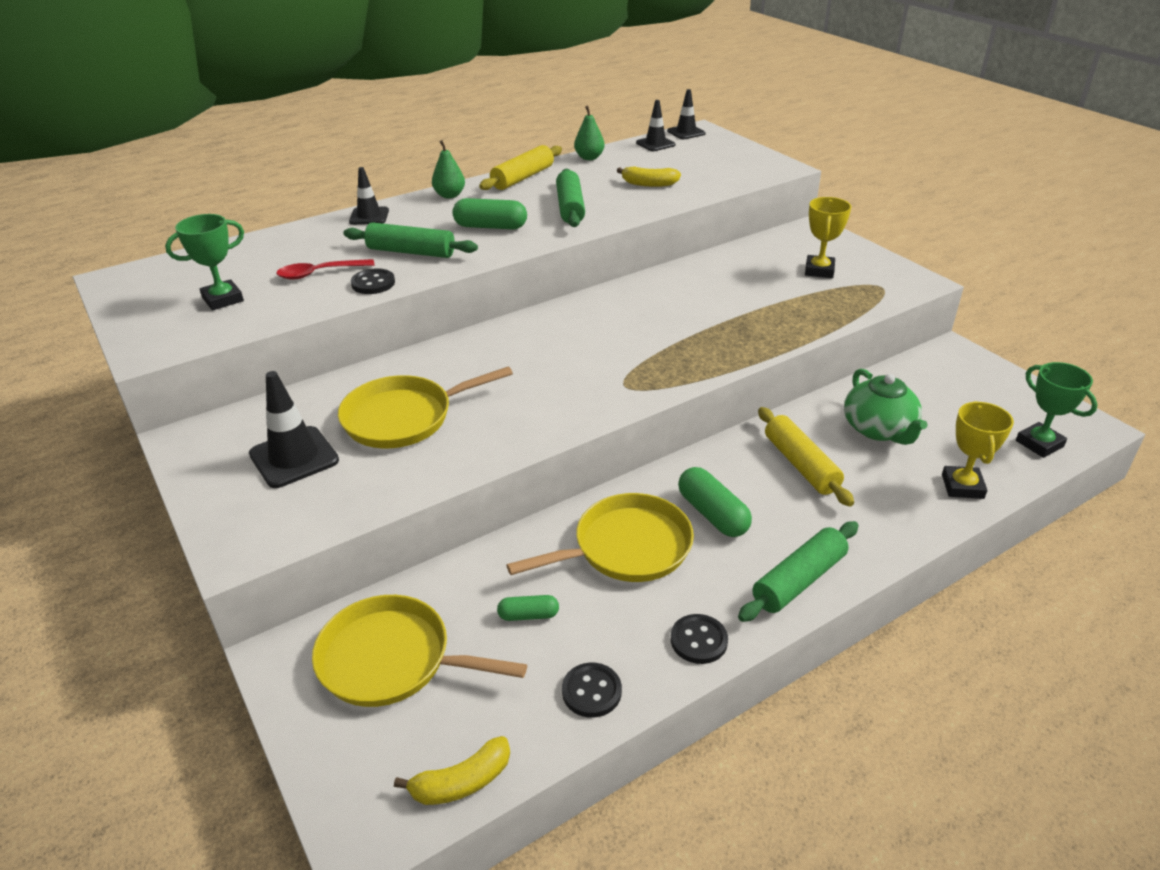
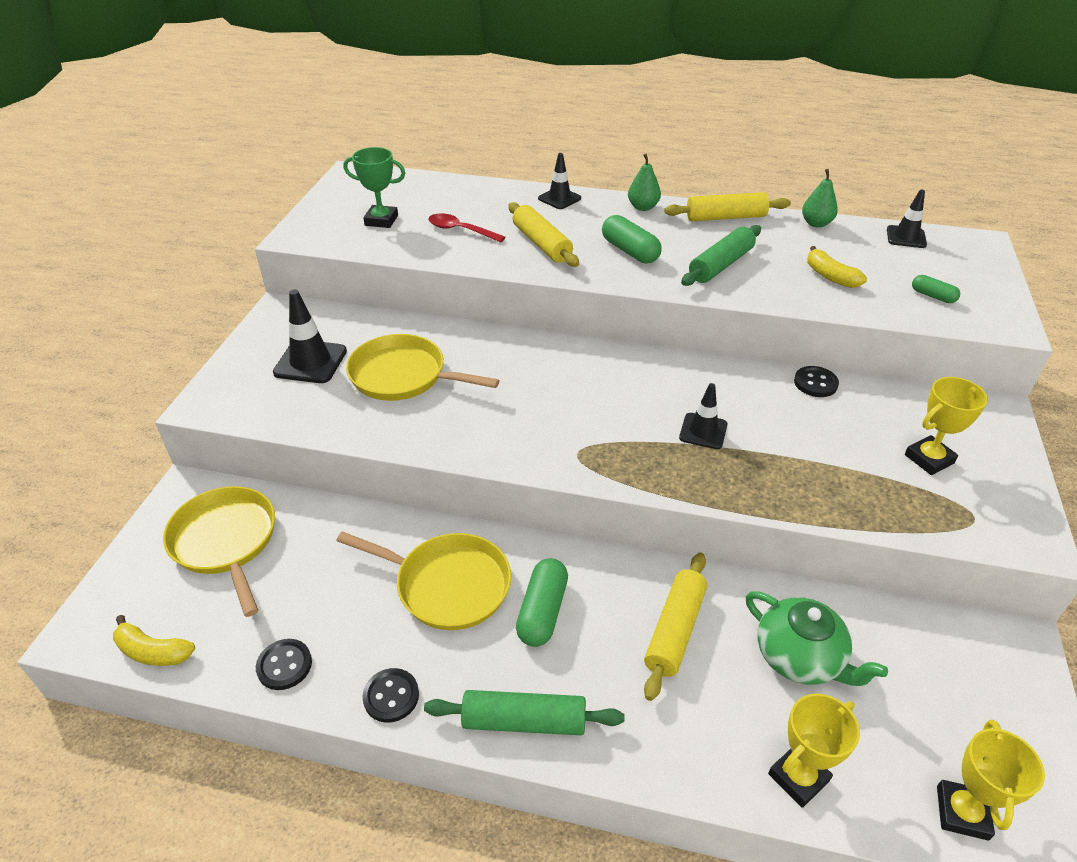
camera: 45 degrees right, 5 degrees up
(373, 283) = (480, 257): black button -> black button (815, 383)
(411, 252) = (542, 244): green rolling pin -> yellow rolling pin
(528, 615) = (325, 579): green capsule -> green capsule (932, 296)
(686, 132) = (960, 238): black traffic cone -> black traffic cone (703, 431)
(879, 429) = (800, 657): green teapot -> green teapot turned 75 degrees counterclockwise
(1039, 444) = (962, 812): green trophy -> yellow trophy

